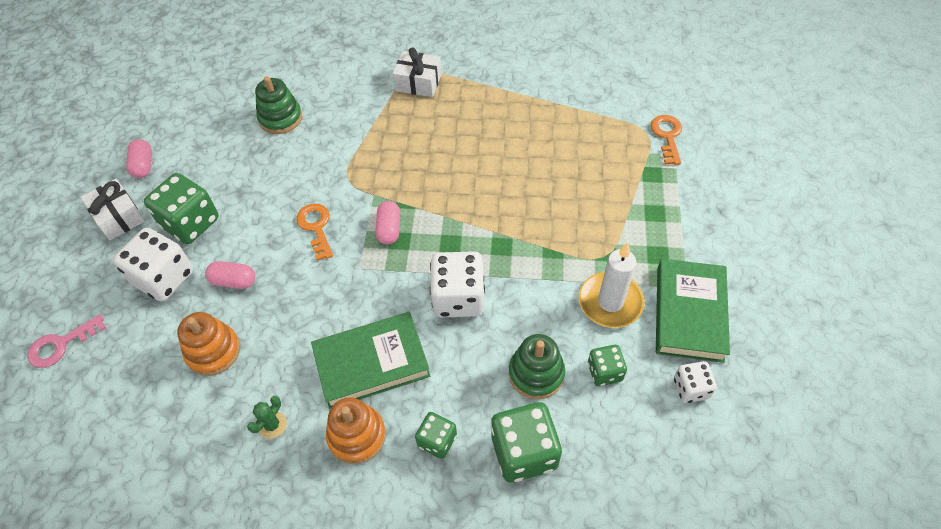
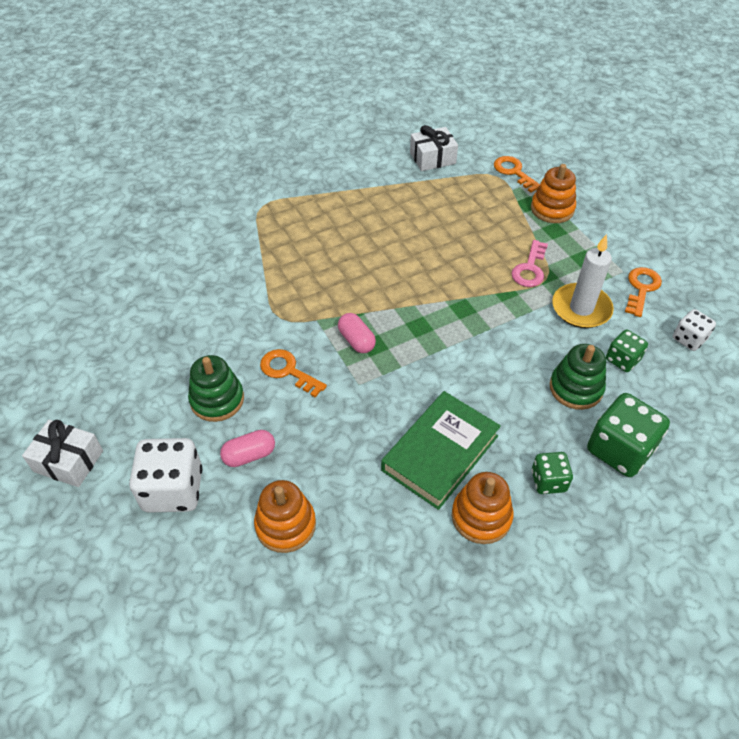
camera: 35 degrees left, 5 degrees down
(61, 345) = (114, 611): pink key -> pink key (530, 269)
(143, 165) = (52, 402): pink capsule -> none
(191, 223) = (156, 428): green dice -> none
(272, 425) = (400, 553): green cactus -> none
(280, 118) = (166, 296): green stacking toy -> green stacking toy (217, 400)
(418, 83) = (274, 213): white gift -> white gift (432, 158)
(458, 298) = (464, 364): white dice -> none
(672, 190) = (552, 209): none -> orange stacking toy
(689, 313) = (641, 288): green book -> orange key

